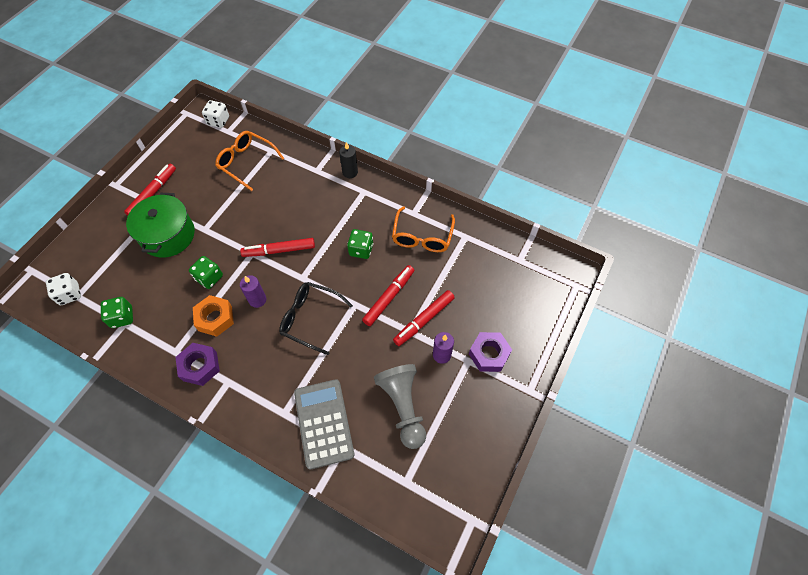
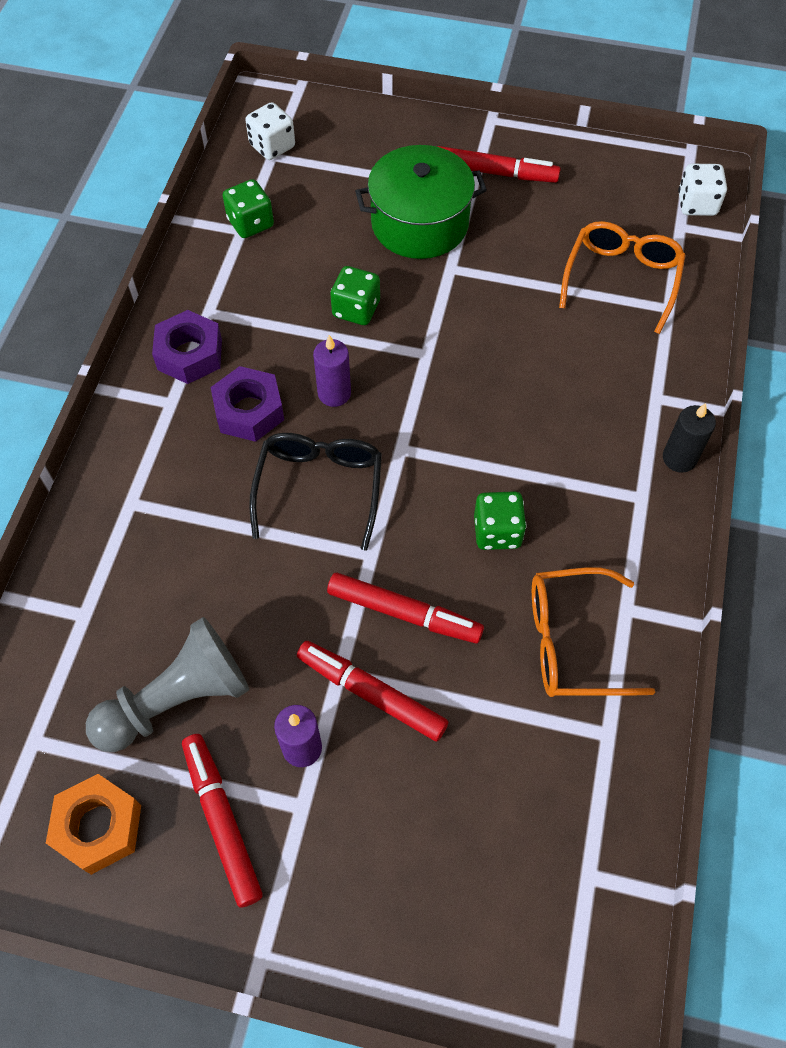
camera: 75 degrees right, 0 degrees up
(215, 318) = (281, 345): orange nut -> orange nut (98, 827)
(279, 250) = (446, 394): red marker -> red marker (222, 821)
(323, 423) = (122, 570): grey calculator -> none
(489, 354) = (326, 848): purple nut -> purple nut (249, 411)

